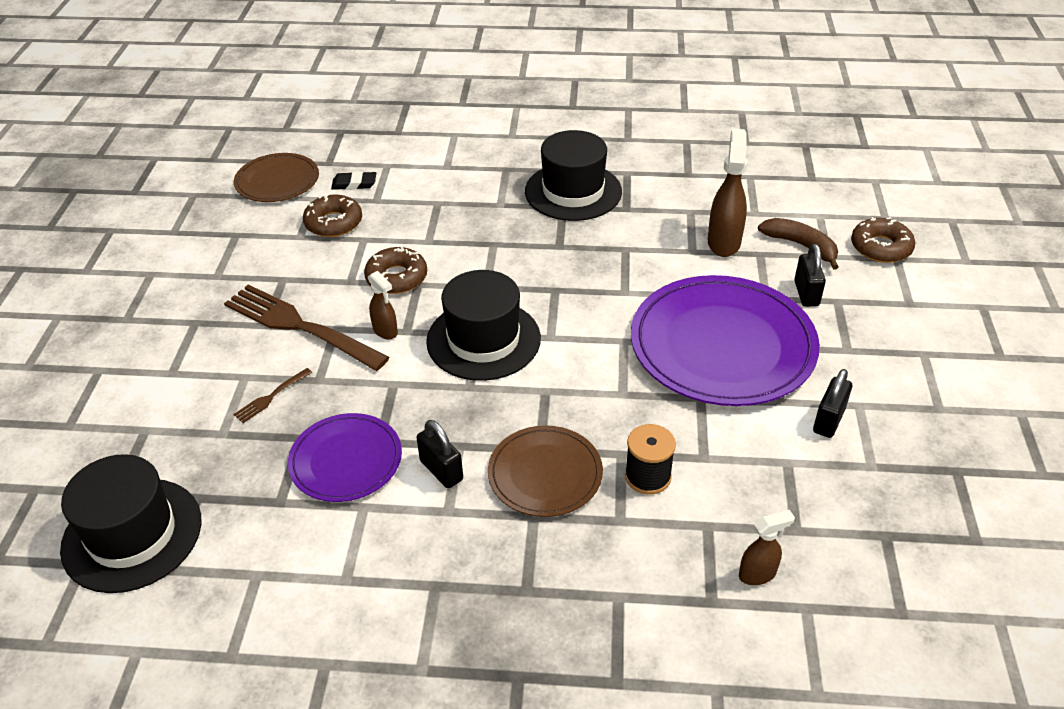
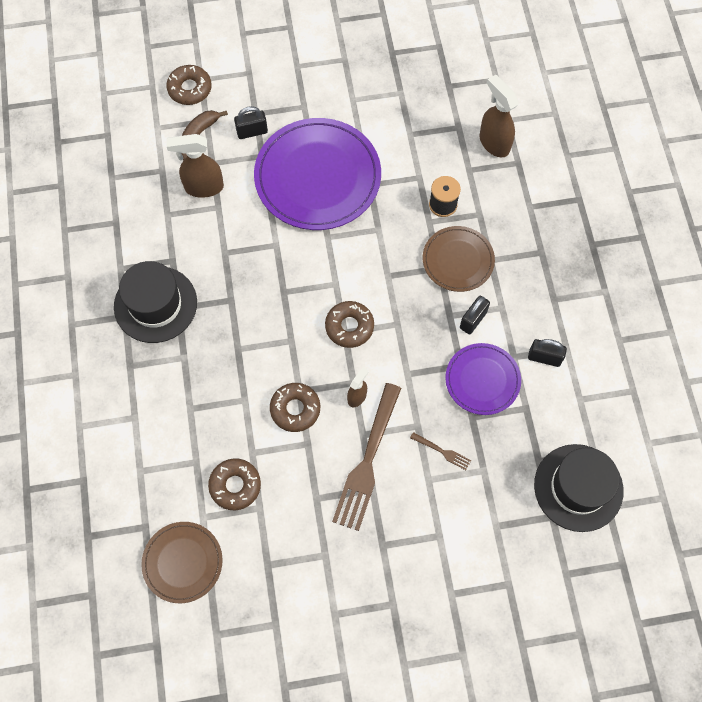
camera: 105 degrees left, 25 degrees up
(354, 184) = (175, 489): black eraser -> none
(483, 340) = (349, 327): black hat -> brown donut
(758, 574) = (494, 143): brown spray bottle -> brown spray bottle, size x1.74
(828, 420) = (370, 114): black padlock -> black padlock (544, 358)

